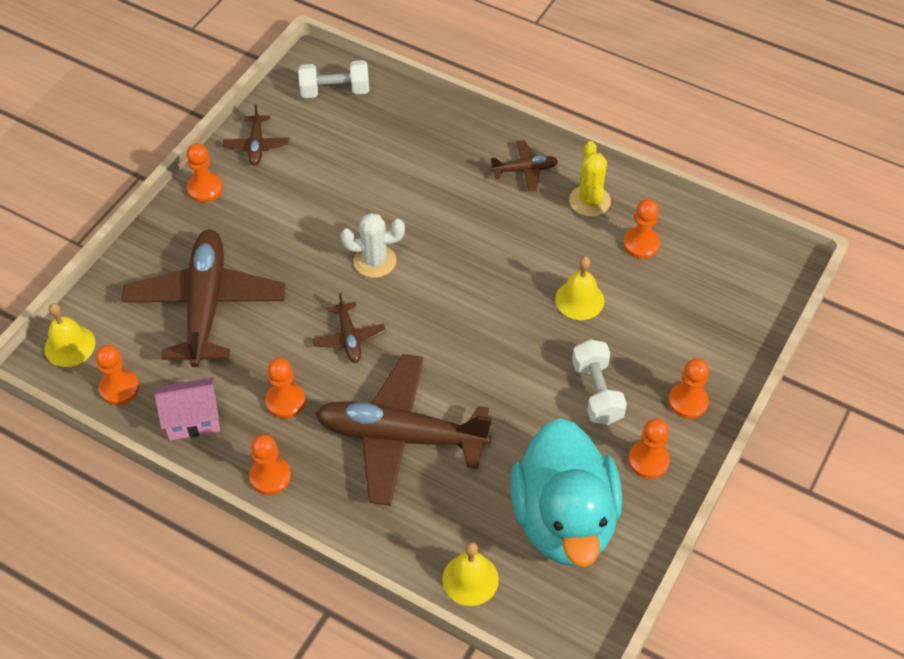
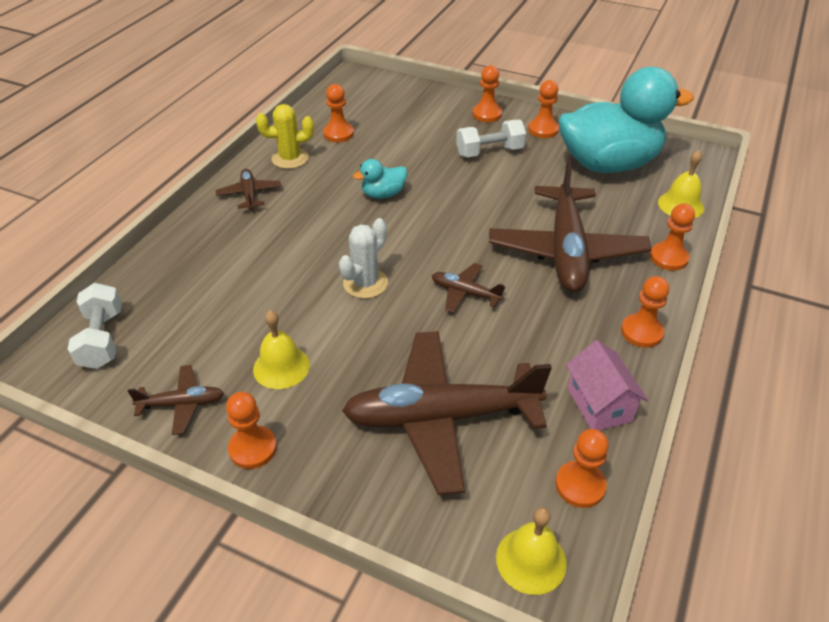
camera: 95 degrees left, 10 degrees down
(285, 401) = (552, 331): orange pawn -> orange pawn (668, 258)
(349, 338) = (465, 293): brown plane -> brown plane turned 135 degrees counterclockwise
(375, 261) = (365, 283): white cactus -> white cactus turned 45 degrees clockwise
(516, 281) = (383, 194): none -> turquoise duck
(579, 300) = (399, 161): yellow bell -> yellow bell (281, 367)

